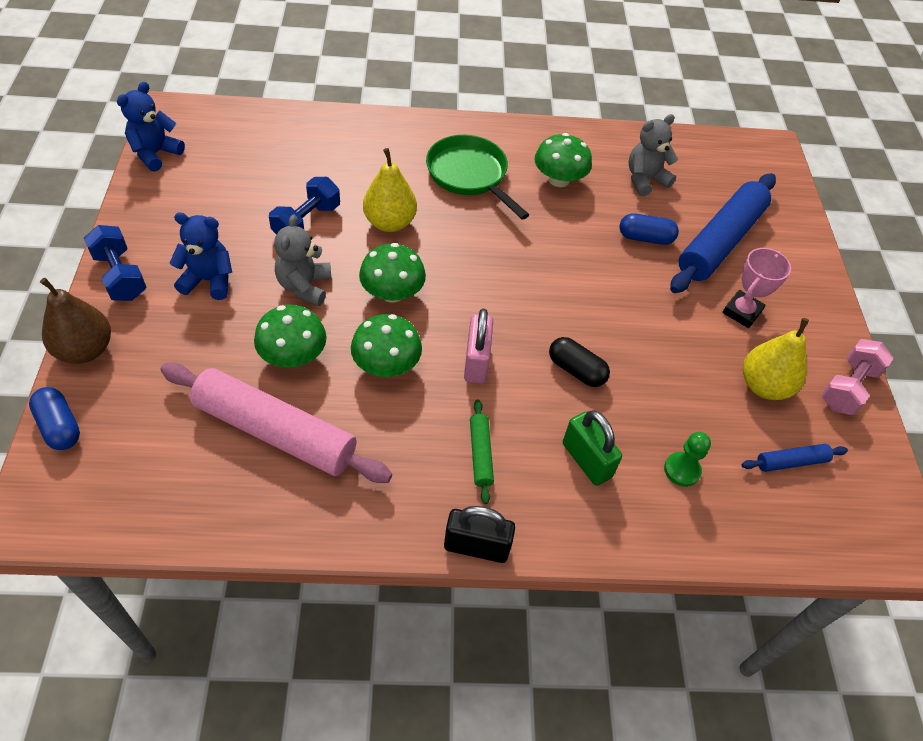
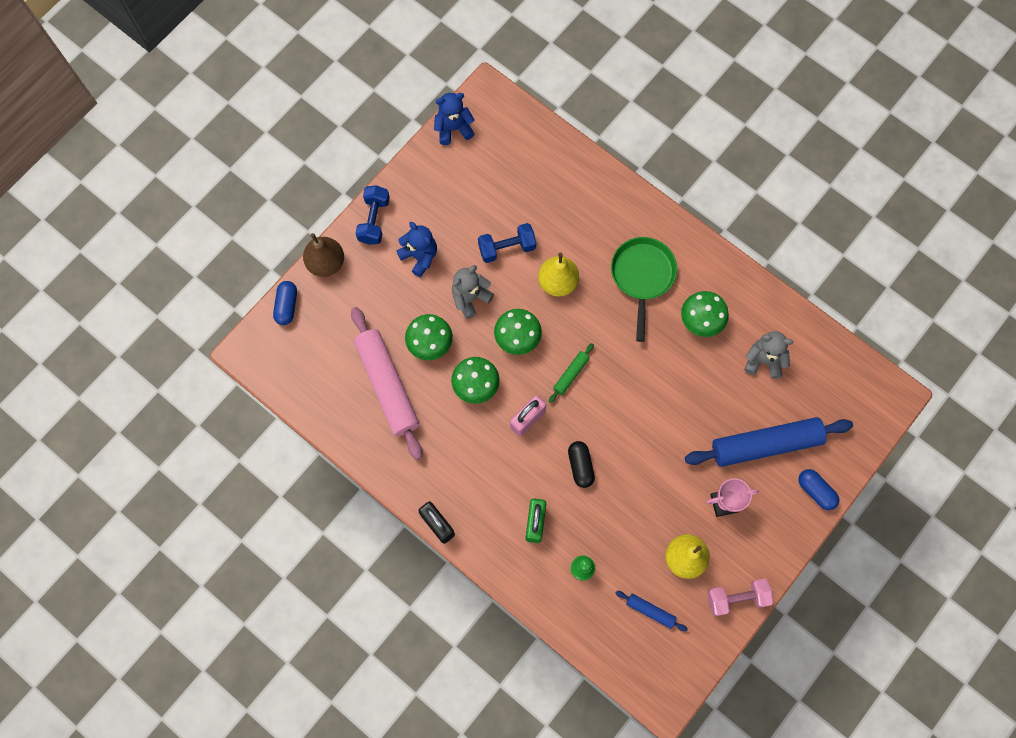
camera: 45 degrees right, 20 degrees up
(480, 454) = (481, 477): green rolling pin -> green rolling pin (571, 374)
(645, 238) = (716, 406): blue capsule -> blue capsule (815, 491)

